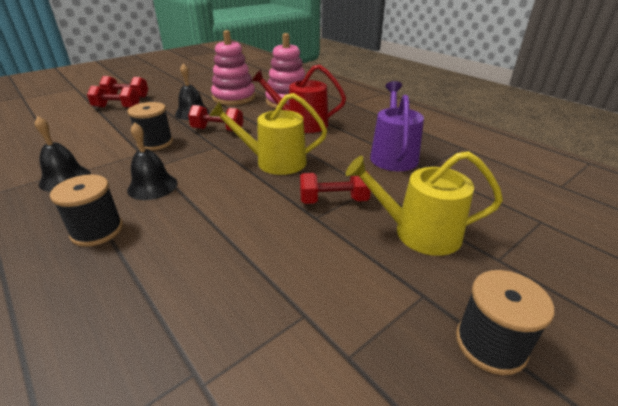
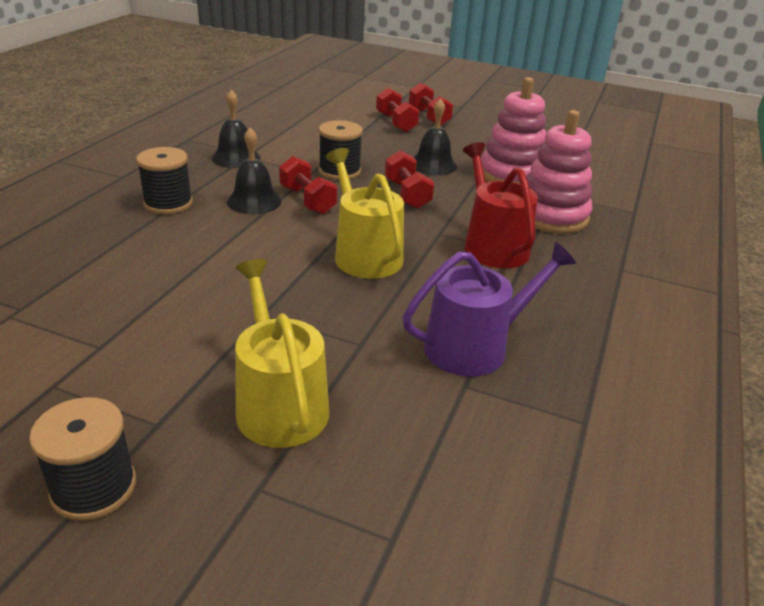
camera: 60 degrees right, 0 degrees up
(333, 200) = (308, 319): red dumbbell -> red dumbbell (308, 200)

